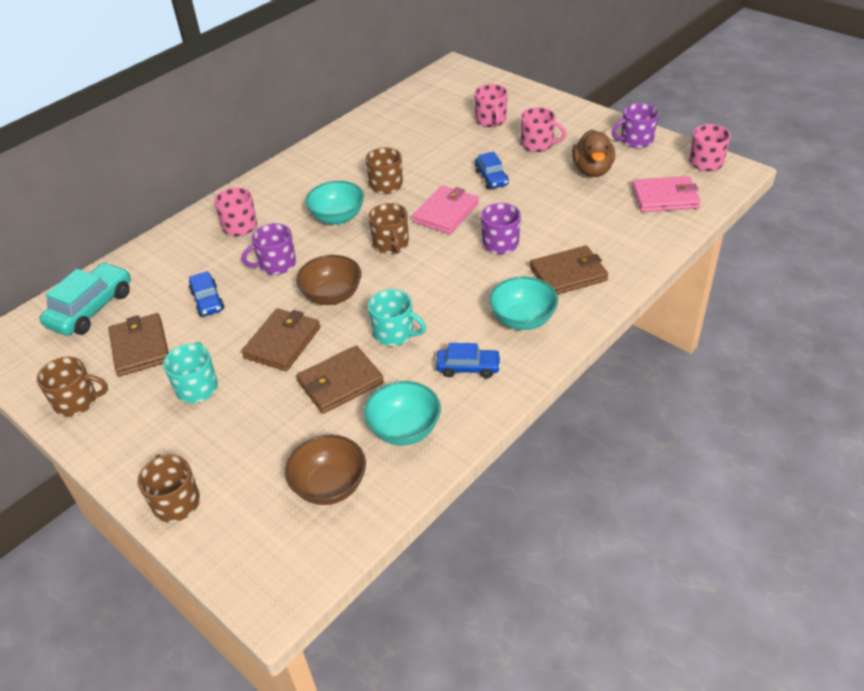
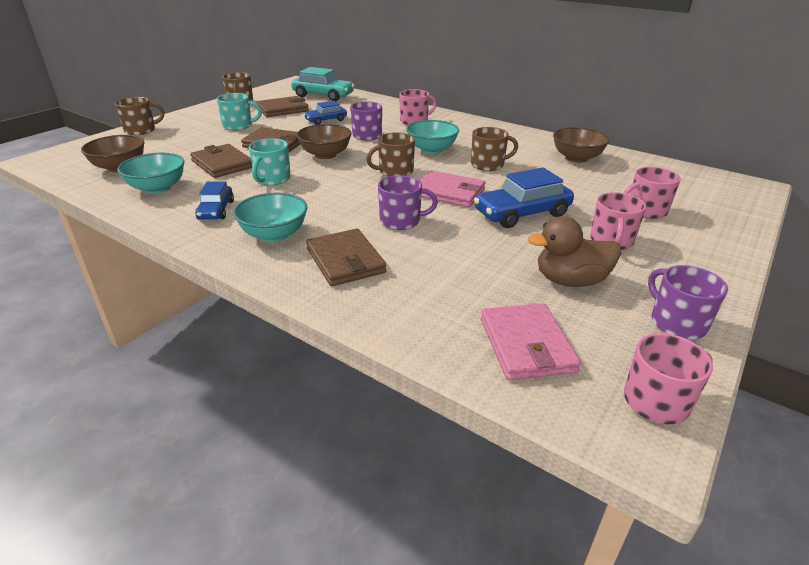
camera: 80 degrees right, 10 degrees down
(381, 133) = (576, 158): none -> brown bowl
(491, 177) = (522, 213): blue car -> blue car, size x1.66

